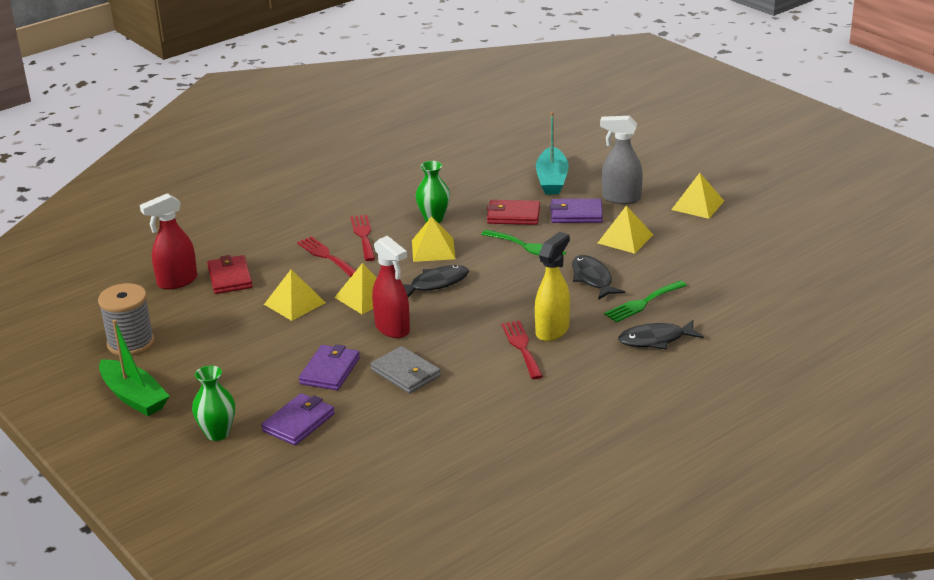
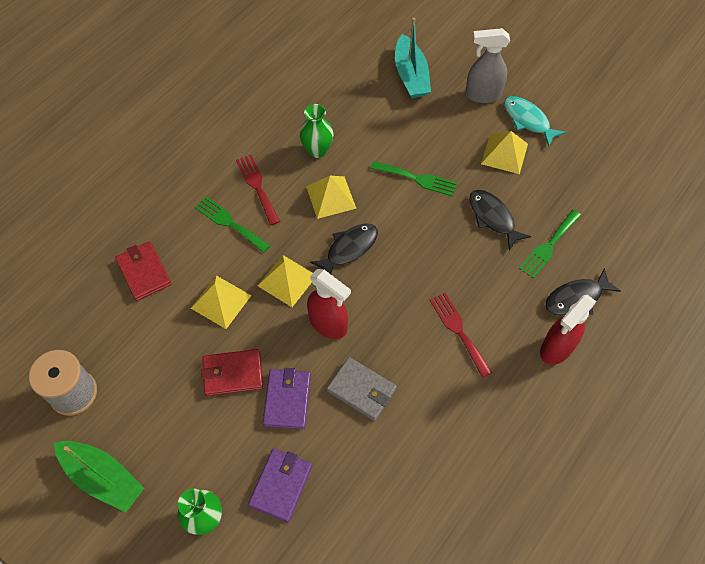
camera: 15 degrees left, 30 degrees up
(177, 282) = (91, 287): red spray bottle -> red spray bottle (556, 348)
(326, 256) = (229, 223): red fork -> green fork
(513, 215) = (391, 134): red wallet -> red wallet (232, 374)
(552, 330) = (479, 301): yellow spray bottle -> none
(576, 214) = (448, 124): purple wallet -> none
(661, 219) = (528, 120): none -> turquoise fish
(697, 205) = (554, 94): yellow pyramid -> none

